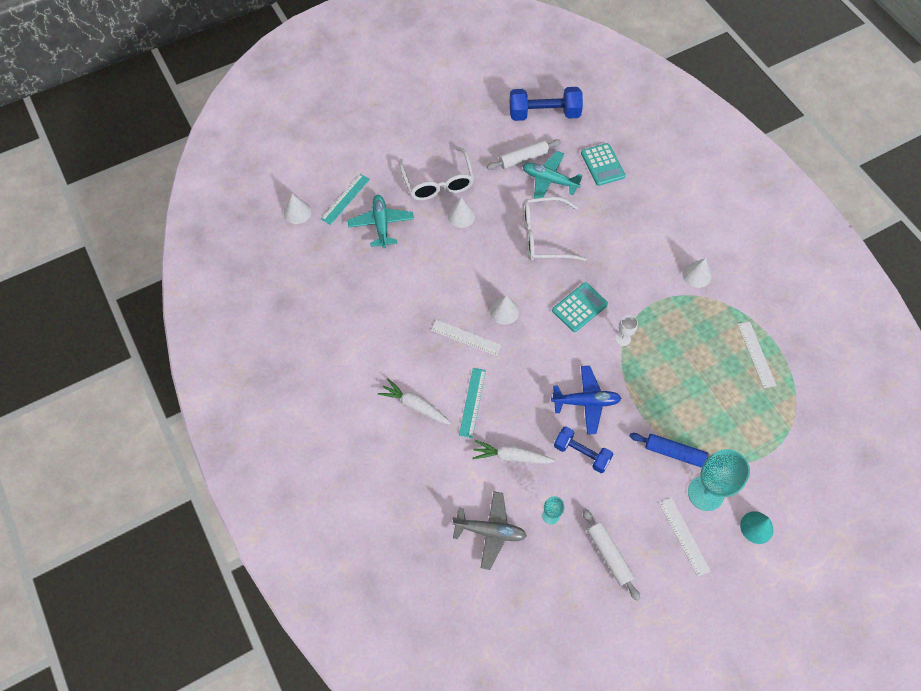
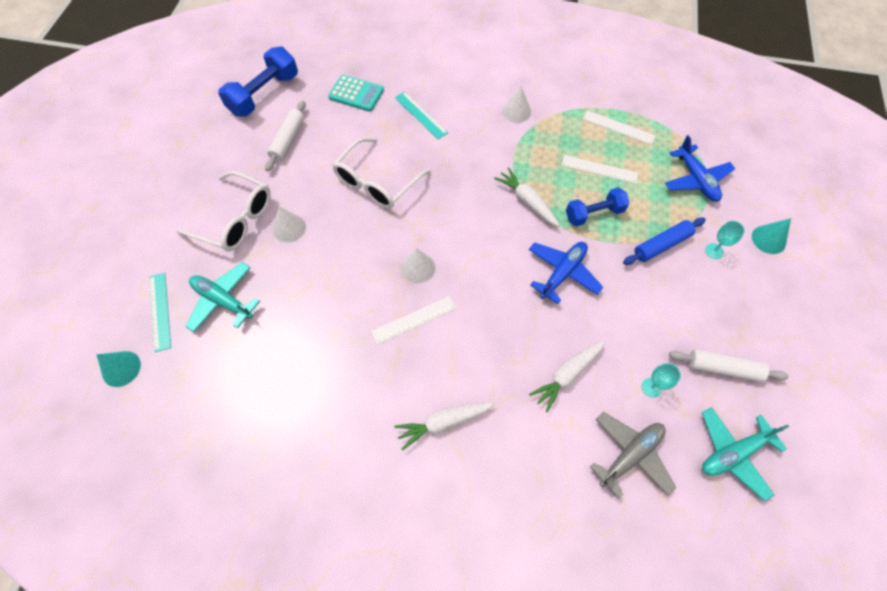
camera: 50 degrees left, 0 degrees up
(297, 212) = (121, 368): white cone -> turquoise cone
(472, 402) = (485, 366): turquoise ruler -> turquoise ruler (421, 115)
(549, 180) = (329, 138): turquoise plane -> turquoise plane (733, 453)
(579, 307) = (469, 209): turquoise calculator -> none
(581, 453) = (609, 314): blue dumbbell -> blue dumbbell (594, 214)
(623, 339) = (527, 201): white goblet -> white carrot
(684, 536) = (743, 296): white ruler -> white ruler (599, 169)
(705, 493) = (714, 251): turquoise goblet -> turquoise goblet, size x0.48
(762, 441) = (696, 179): none -> blue plane

